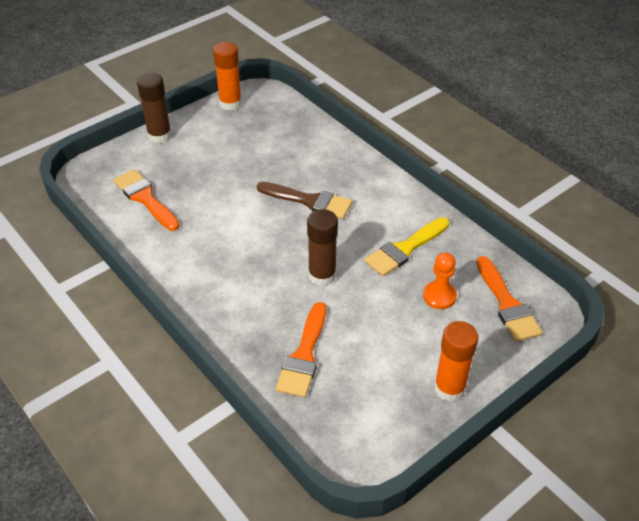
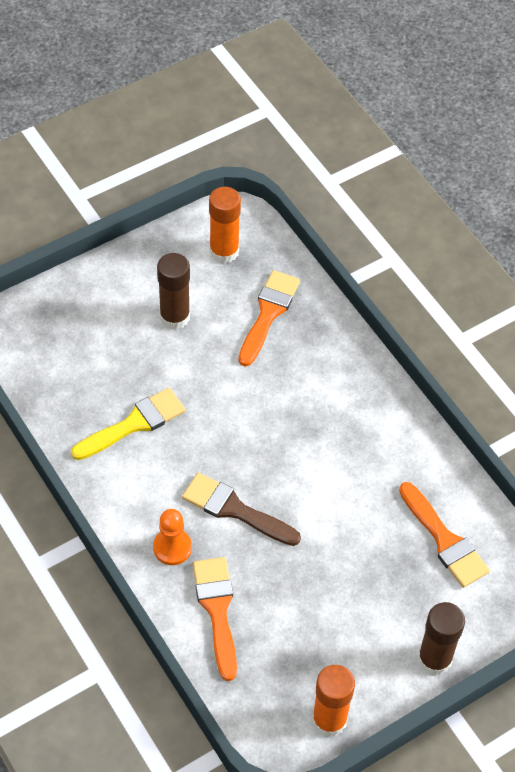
camera: 175 degrees left, 10 degrees up
(322, 275) = (236, 401): brown glue stick -> brown glue stick (174, 317)
(439, 296) = (114, 360): orange pawn -> orange pawn (172, 548)
(449, 388) = (135, 266): orange glue stick -> orange glue stick (224, 251)
(507, 304) = (45, 343): orange brush -> orange brush (217, 610)

